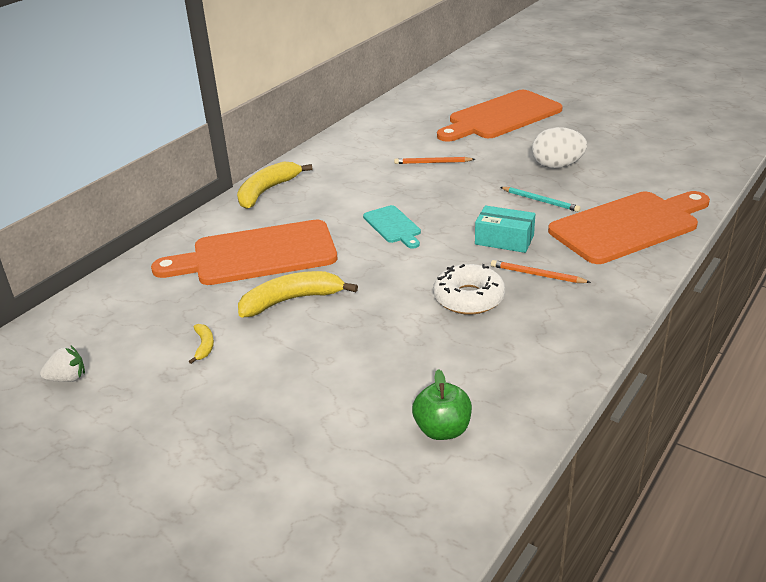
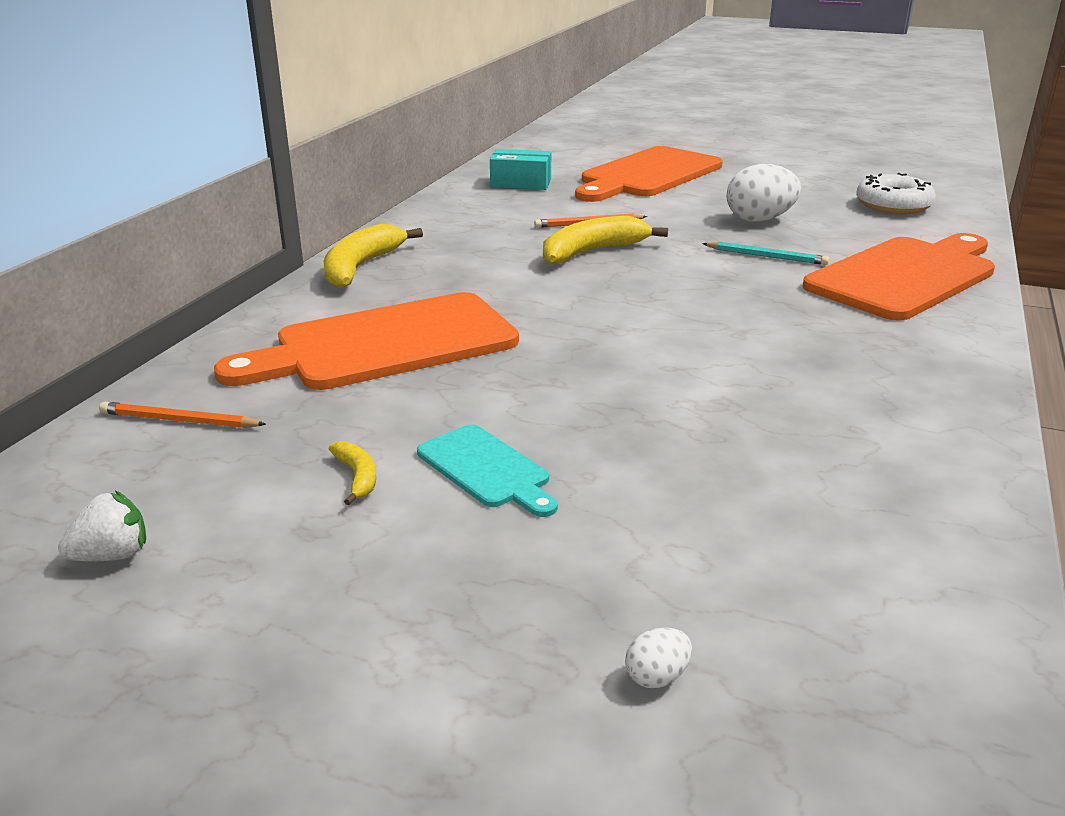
camera: 15 degrees left, 5 degrees down
(291, 300) = (476, 399): yellow banana -> yellow banana (592, 252)
(303, 480) = (657, 677): none -> white egg
(393, 226) = (579, 296): turquoise cutting board -> turquoise cutting board (487, 469)
(442, 430) = (844, 560): green apple -> none
(468, 298) = (752, 374): white donut -> white donut (893, 205)
(504, 240) = (751, 302): turquoise box -> turquoise box (521, 183)
(537, 275) = (828, 338): orange pencil -> orange pencil (179, 420)

